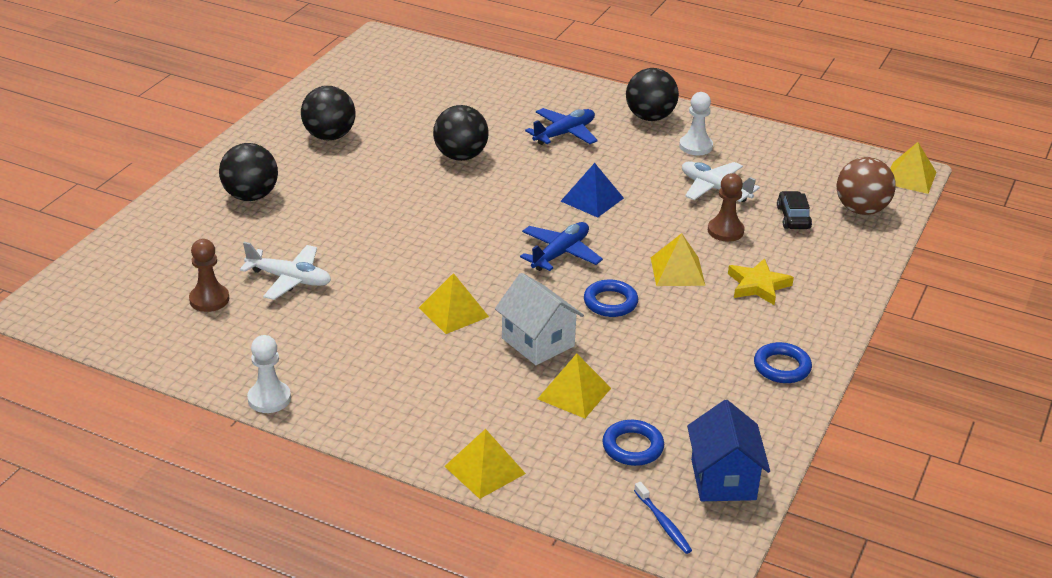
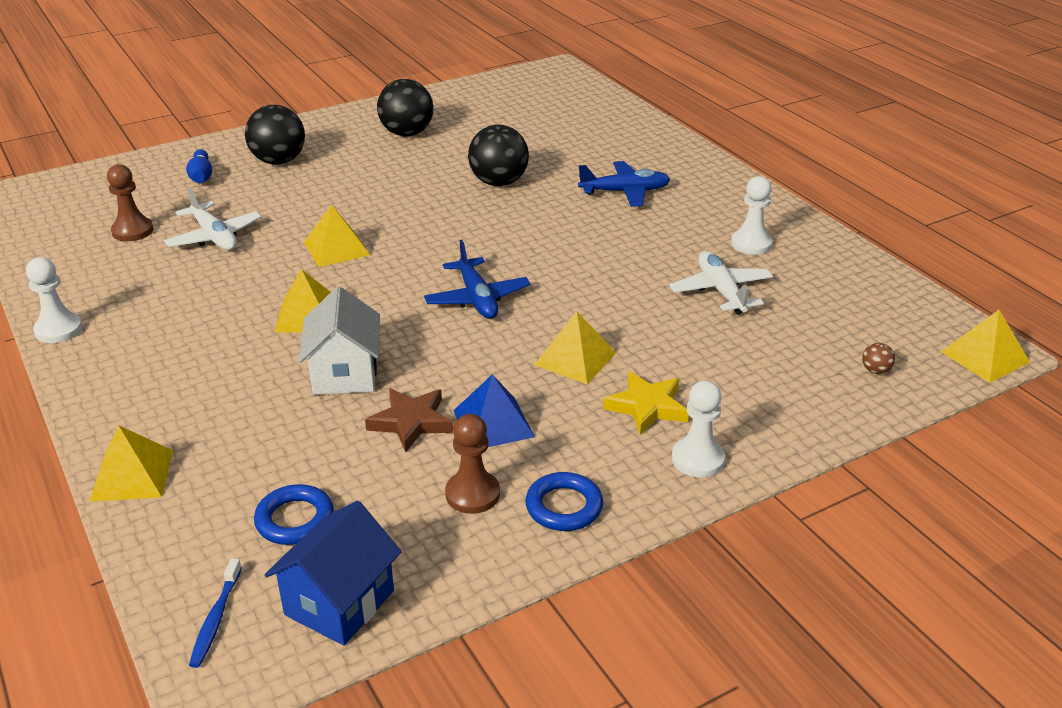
camera: 35 degrees right, 0 degrees up
(199, 232) = (201, 176): none -> blue bowling pin
(560, 254) = (477, 298): blue plane -> blue plane turned 90 degrees clockwise
(574, 393) = (312, 438): yellow pyramid -> yellow pyramid (336, 248)
(592, 199) = (575, 259): blue pyramid -> blue pyramid (493, 423)
(610, 302) = (465, 363): blue ring -> none
(625, 356) = (411, 422): none -> brown star
(650, 117) = (735, 202): black ball -> none
(725, 231) = (680, 337): brown pawn -> brown pawn (472, 494)
(793, 218) = (777, 350): black car -> none
(823, 306) = (697, 459): none -> white pawn
(861, 210) = (875, 370): brown ball -> brown ball, size x0.40

